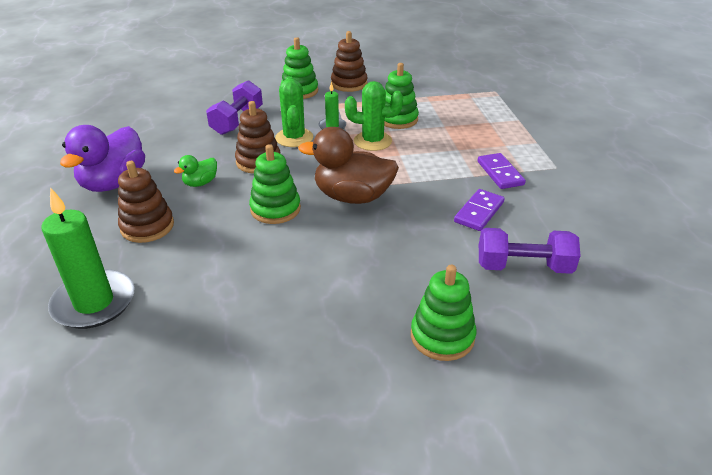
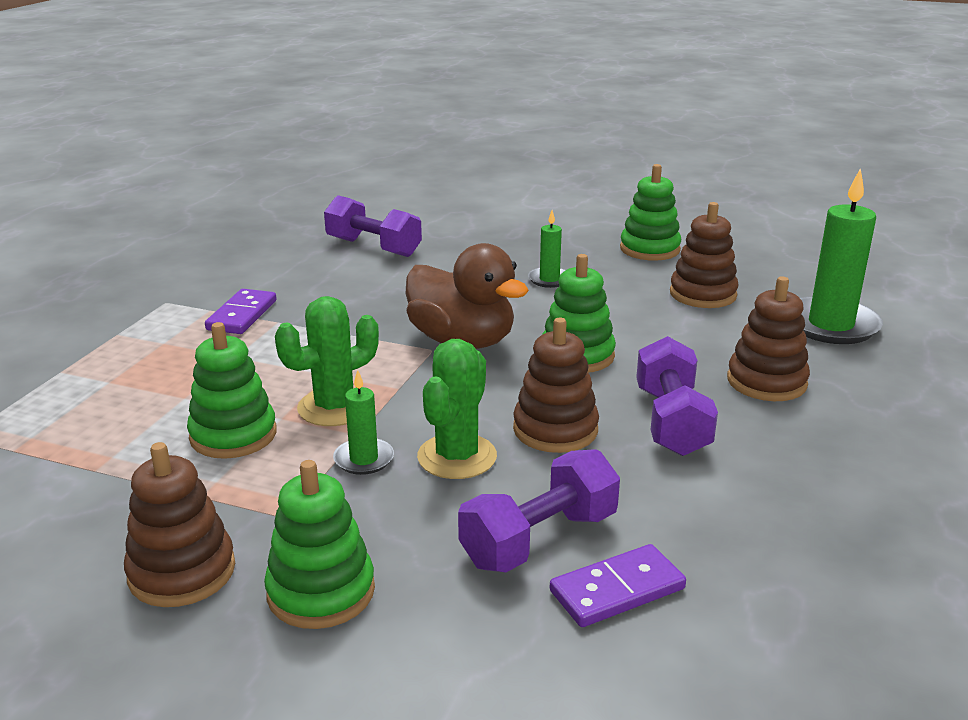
camera: 150 degrees left, 10 degrees down
(114, 183) = (827, 466): purple duck -> none
(200, 183) = (671, 421): green duck -> purple dumbbell
(208, 306) = (703, 294): none -> brown stacking toy
(346, 278) = (549, 279): none -> green candle
(372, 141) = (334, 407): green cactus -> green cactus turned 75 degrees counterclockwise
(442, 336) = (505, 234): green stacking toy -> green stacking toy (649, 249)
(479, 212) = (339, 289): purple domino -> purple domino (617, 590)

